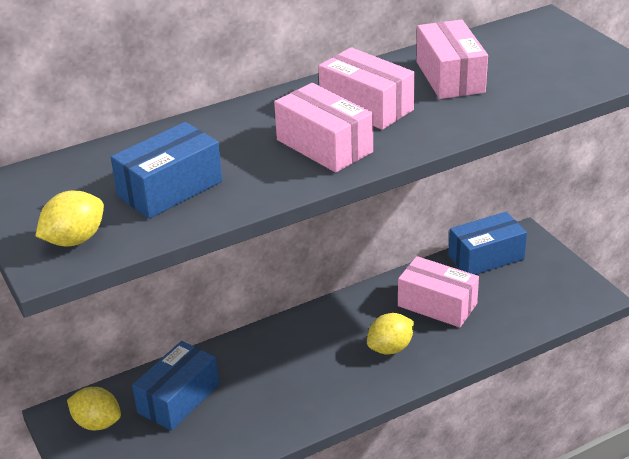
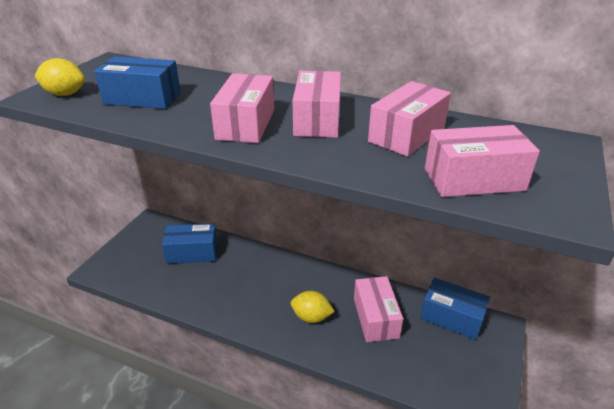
camera: 50 degrees right, 0 degrees up
(97, 423) = (153, 235): yellow lemon -> none
(550, 81) = (473, 179): none -> pink box

